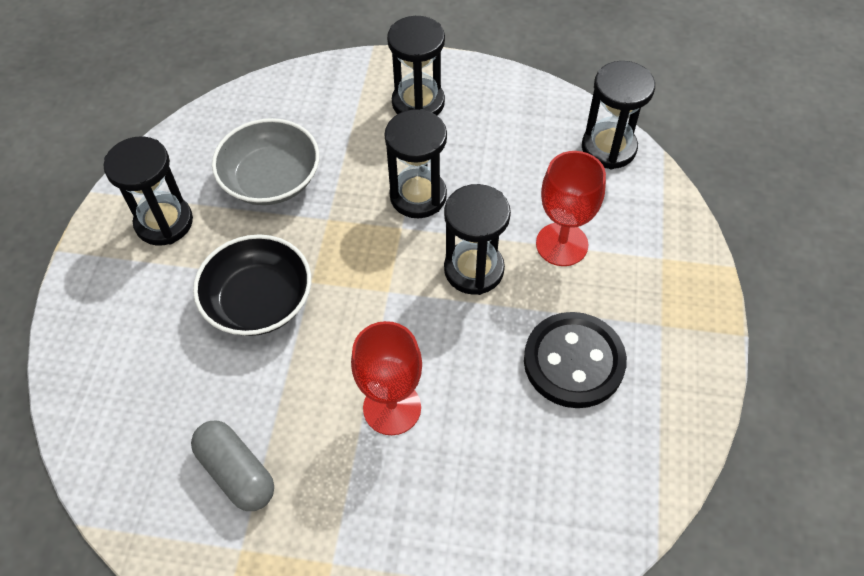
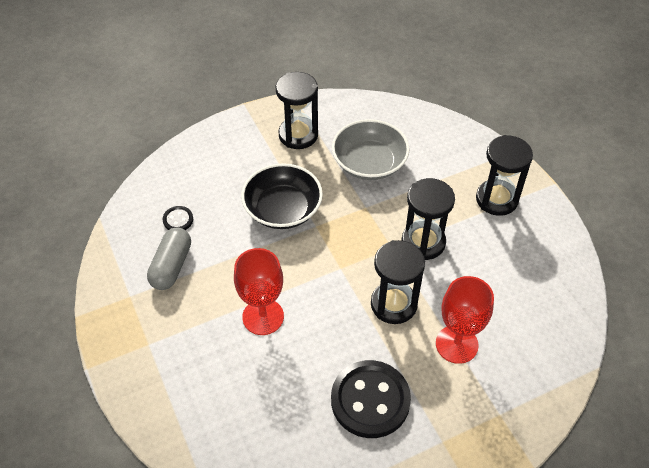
camera: 55 degrees right, 5 degrees down
(171, 426) = (178, 220): none -> black button
(608, 148) = (566, 330): black hourglass -> none

